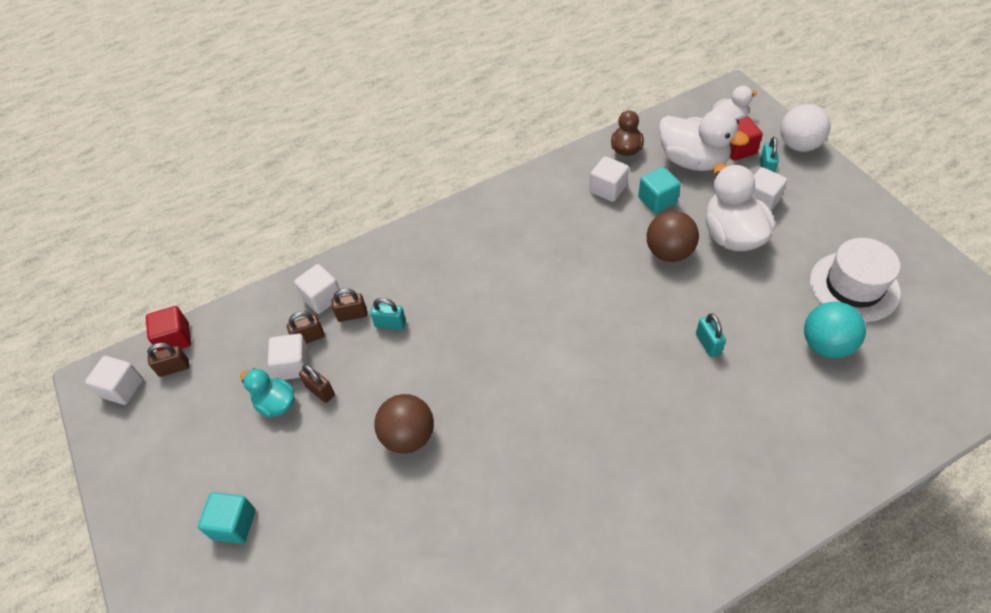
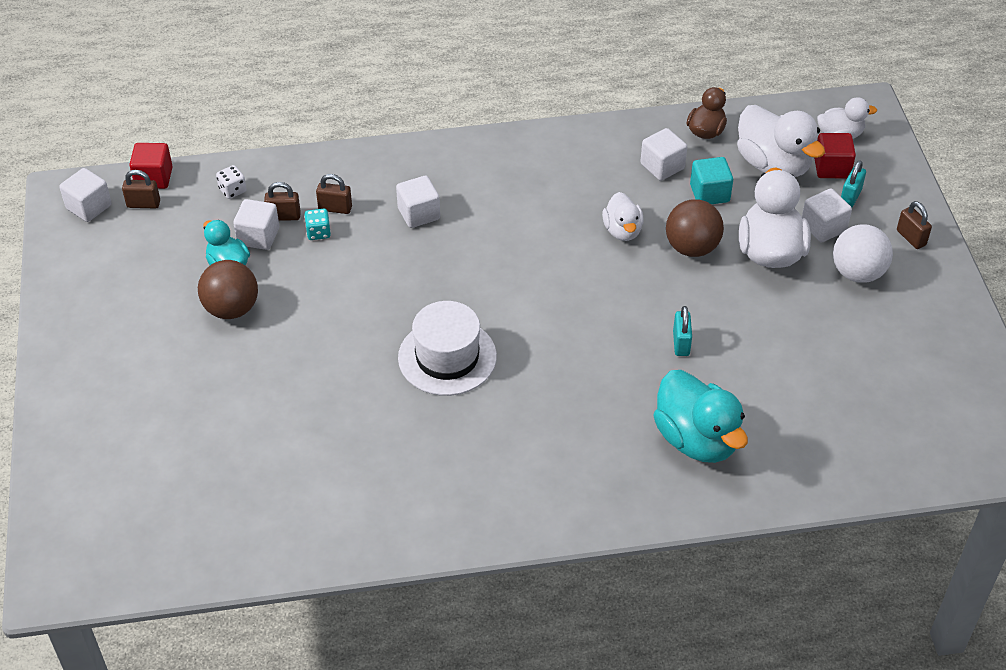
camera: 15 degrees right, 5 degrees down
(234, 524) = (150, 352): turquoise cube -> none
(252, 327) = (232, 190): none -> white dice
(320, 391) = (275, 267): brown padlock -> brown padlock (911, 238)
(322, 298) = (312, 183): white cube -> white cube (419, 214)
(347, 343) = (318, 232): none -> turquoise dice
(390, 324) = (369, 228): turquoise padlock -> none
(408, 436) = (341, 331): brown ball -> brown ball (231, 309)
(605, 256) = (622, 231): none -> white duck
(772, 434) = (696, 439): none -> turquoise duck
(799, 145) = (904, 184): white ball -> white ball (857, 273)
(826, 345) = (803, 381): turquoise ball -> none
(854, 286) = (869, 339): white hat -> white hat (447, 357)

